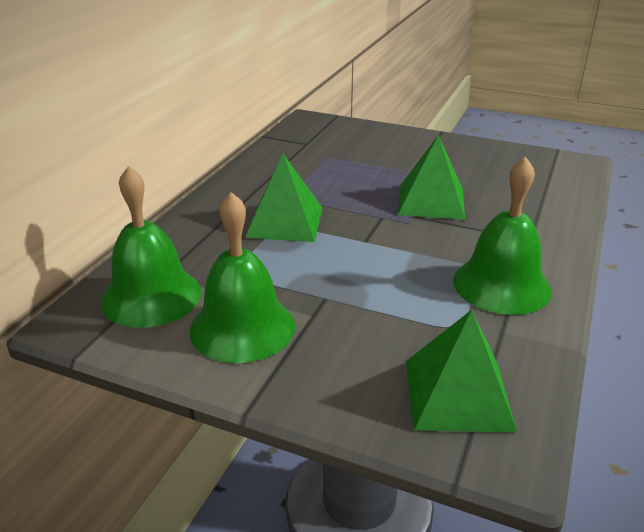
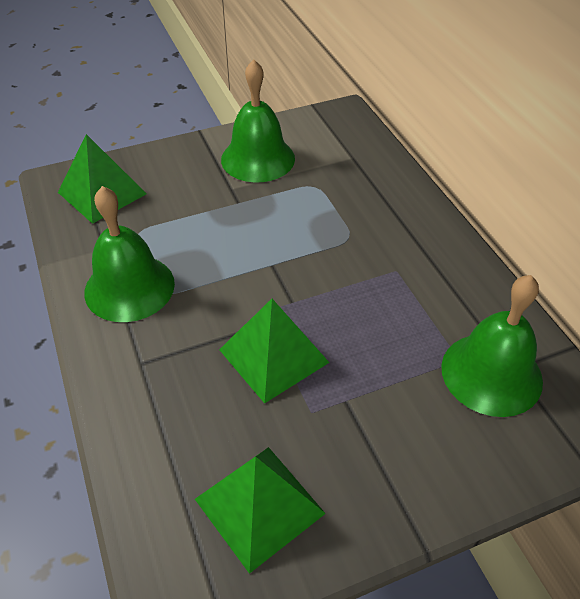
camera: 135 degrees right, 15 degrees up
(151, 296) = (333, 143): green bell -> green bell (491, 373)
(285, 222) = (353, 243): green pyramid -> green pyramid (259, 506)

